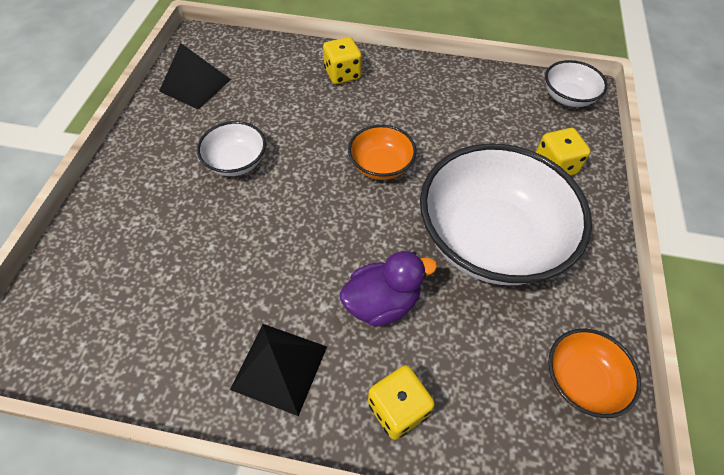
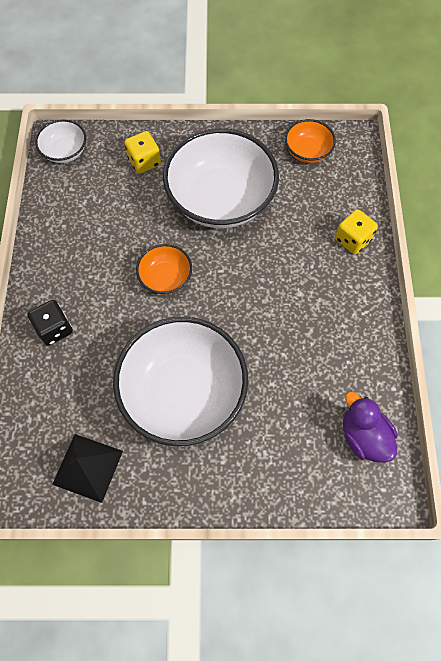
camera: 100 degrees left, 10 degrees up
(236, 162) = (183, 392): white bowl -> white bowl, size x2.12
(279, 367) = (349, 309): black pyramid -> none
(342, 74) = (54, 329): yellow dice -> black dice
(382, 302) = (287, 258): purple duck -> purple duck (363, 436)

